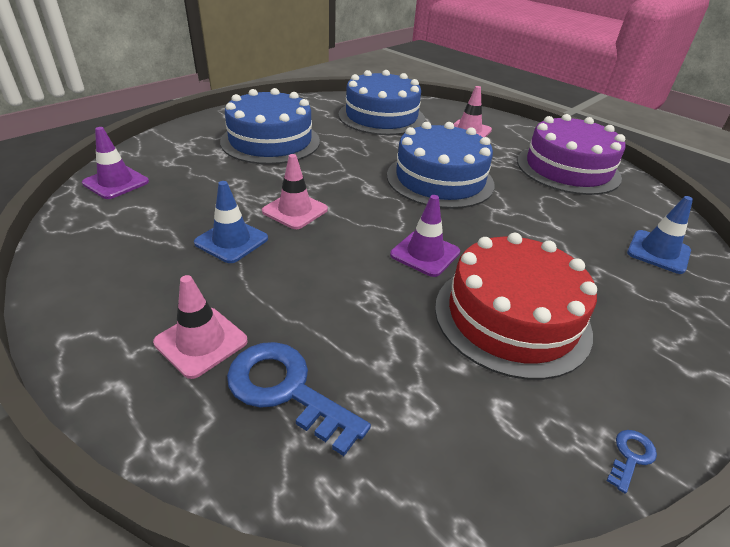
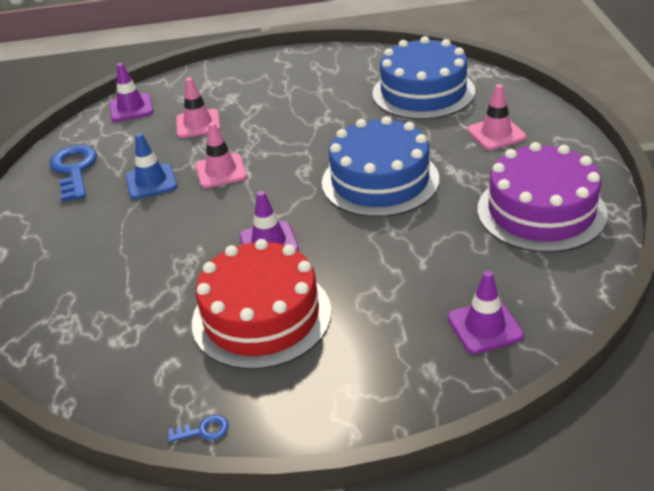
camera: 45 degrees right, 0 degrees up
(201, 342) = (62, 244): pink traffic cone -> pink traffic cone (198, 124)
(270, 141) = (282, 97): blue cake -> none
(286, 390) = (72, 292): blue key -> blue key (74, 170)
(658, 252) = (485, 327): blue traffic cone -> purple traffic cone

